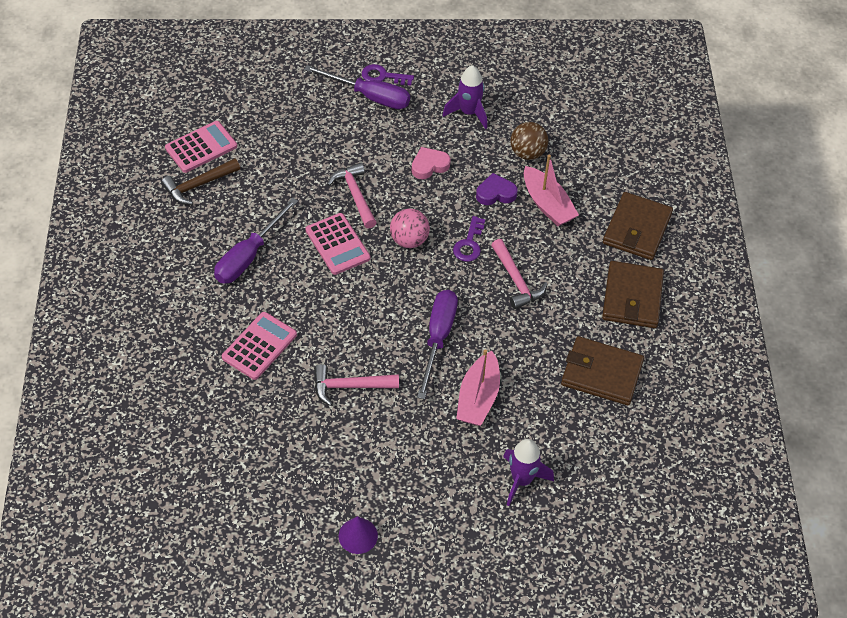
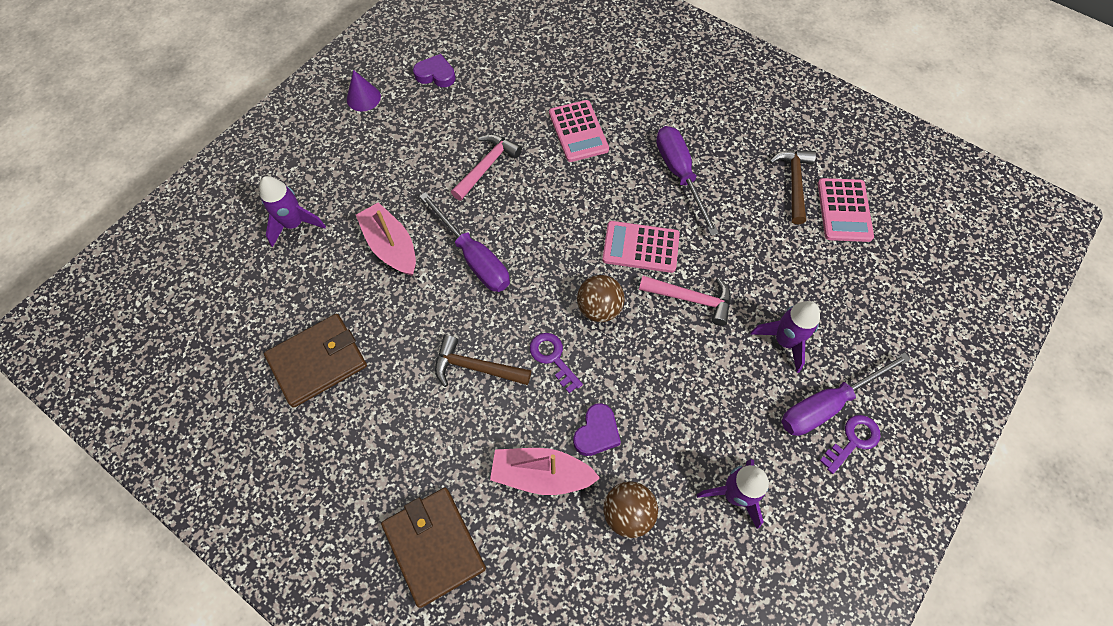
camera: 130 degrees right, 10 degrees up
(283, 497) = (436, 74): none -> purple heart
(343, 134) = (784, 341): none -> purple rocket
(409, 240) = (599, 308): pink ball -> brown ball
(429, 165) = (682, 394): pink heart -> none
(516, 281) = (476, 367): pink hammer -> brown hammer
(632, 297) = (363, 462): brown wallet -> none

